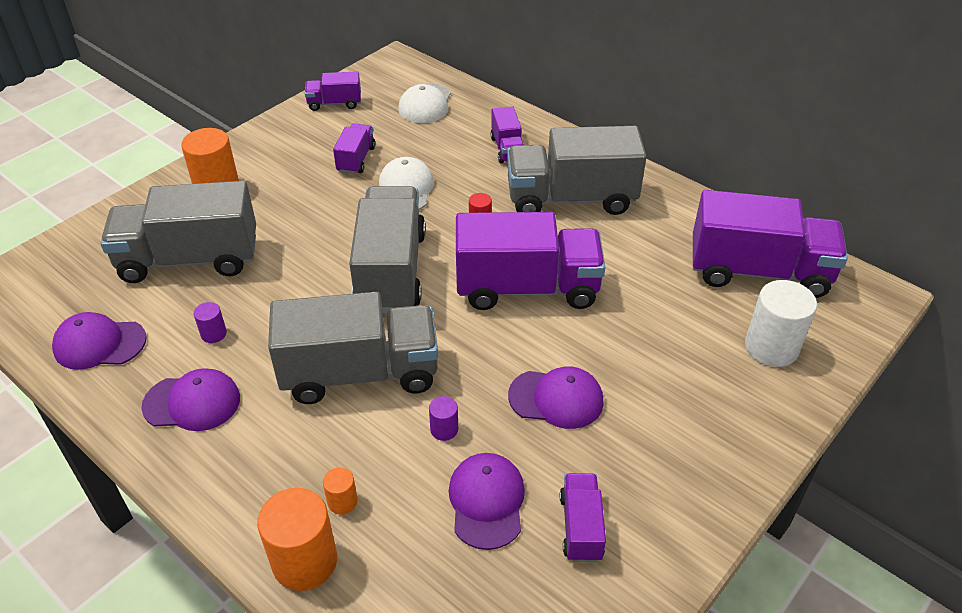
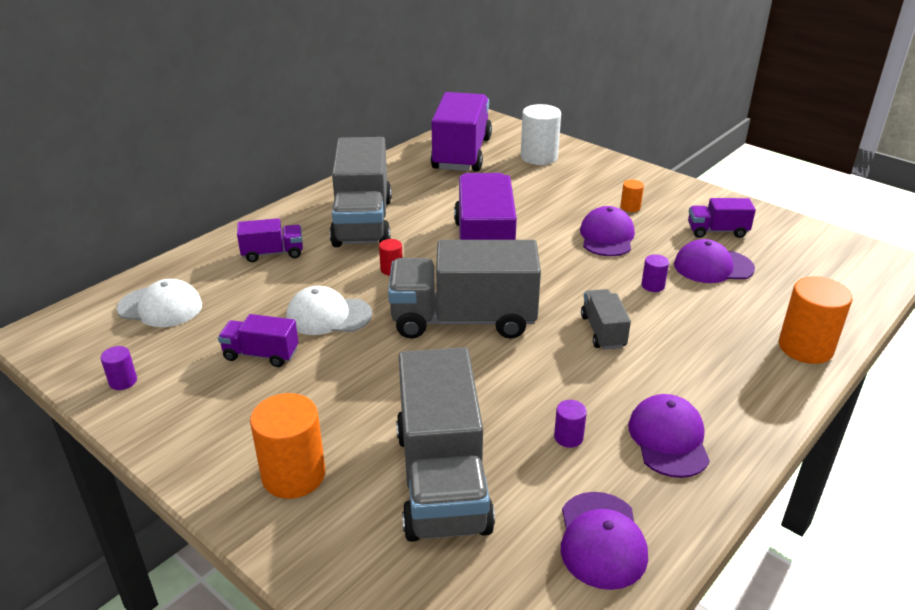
camera: 90 degrees left, 10 degrees down
(334, 103) = (123, 381): purple truck -> purple cylinder
(342, 502) = (743, 332): orange cylinder -> orange cylinder (630, 207)
(360, 373) = (603, 331): grey truck -> grey truck, size x0.48

